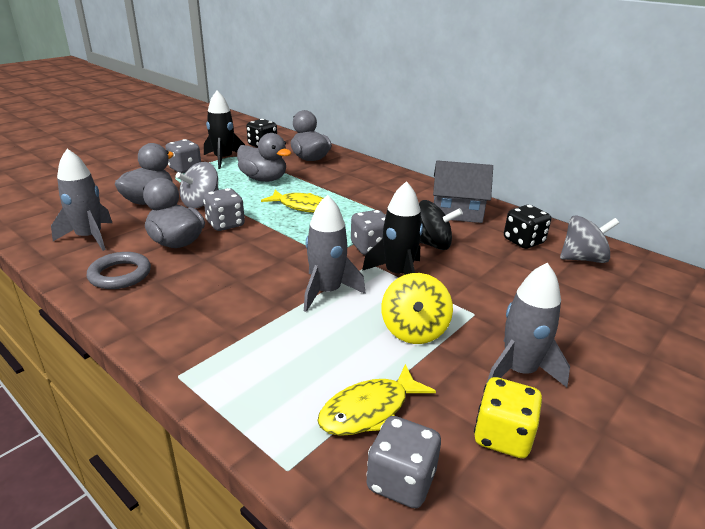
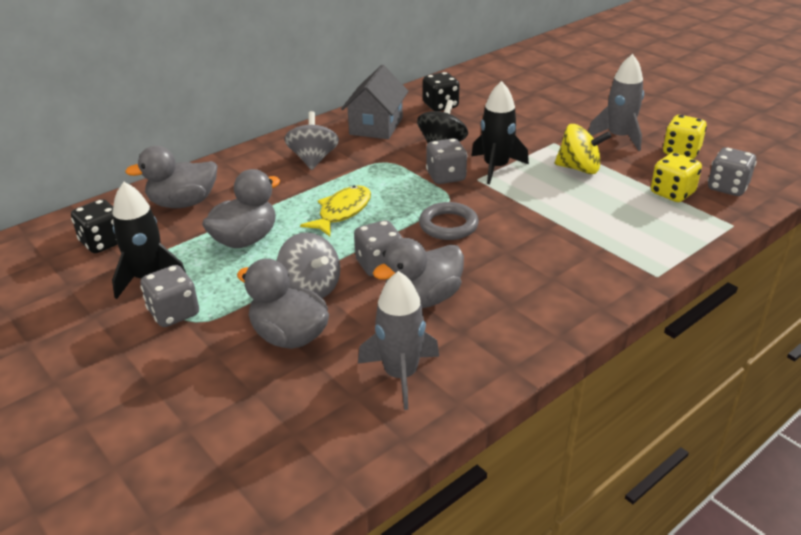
camera: 80 degrees left, 5 degrees up
(120, 274) = (497, 332): grey ring -> grey ring (448, 225)
(326, 291) = (526, 203): grey rocket -> none
(369, 410) = (672, 193): yellow fish -> yellow dice
(582, 259) = (472, 89): grey spinning top -> grey spinning top (313, 159)

